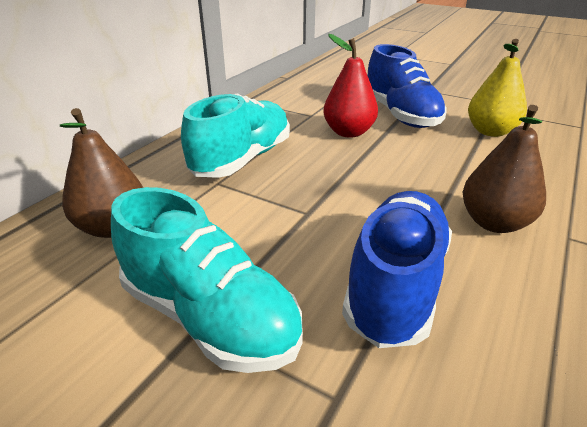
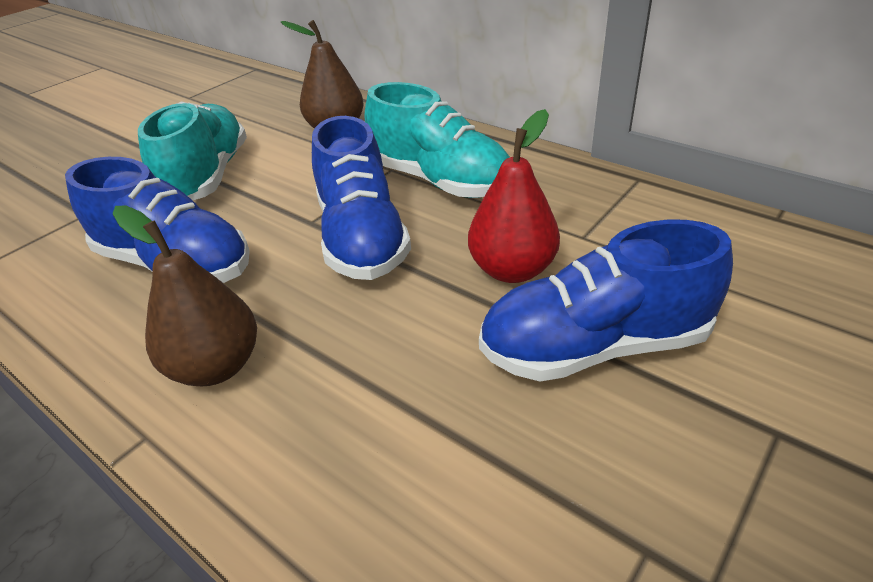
camera: 100 degrees right, 5 degrees up
(209, 316) = (207, 176): turquoise shoe -> turquoise shoe turned 135 degrees clockwise
(327, 184) = (361, 238): none -> blue shoe
(490, 131) = (505, 480): yellow pear -> none

